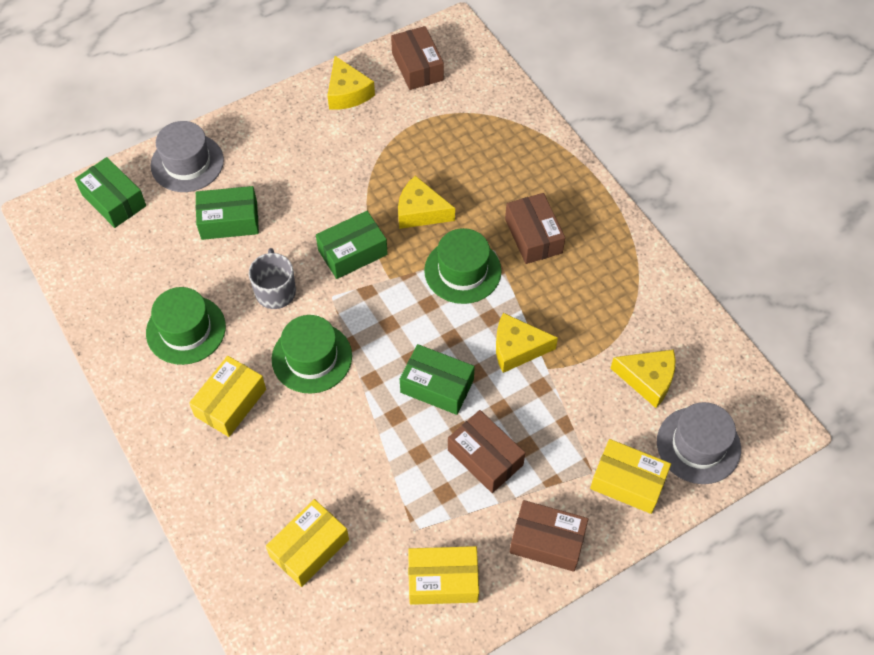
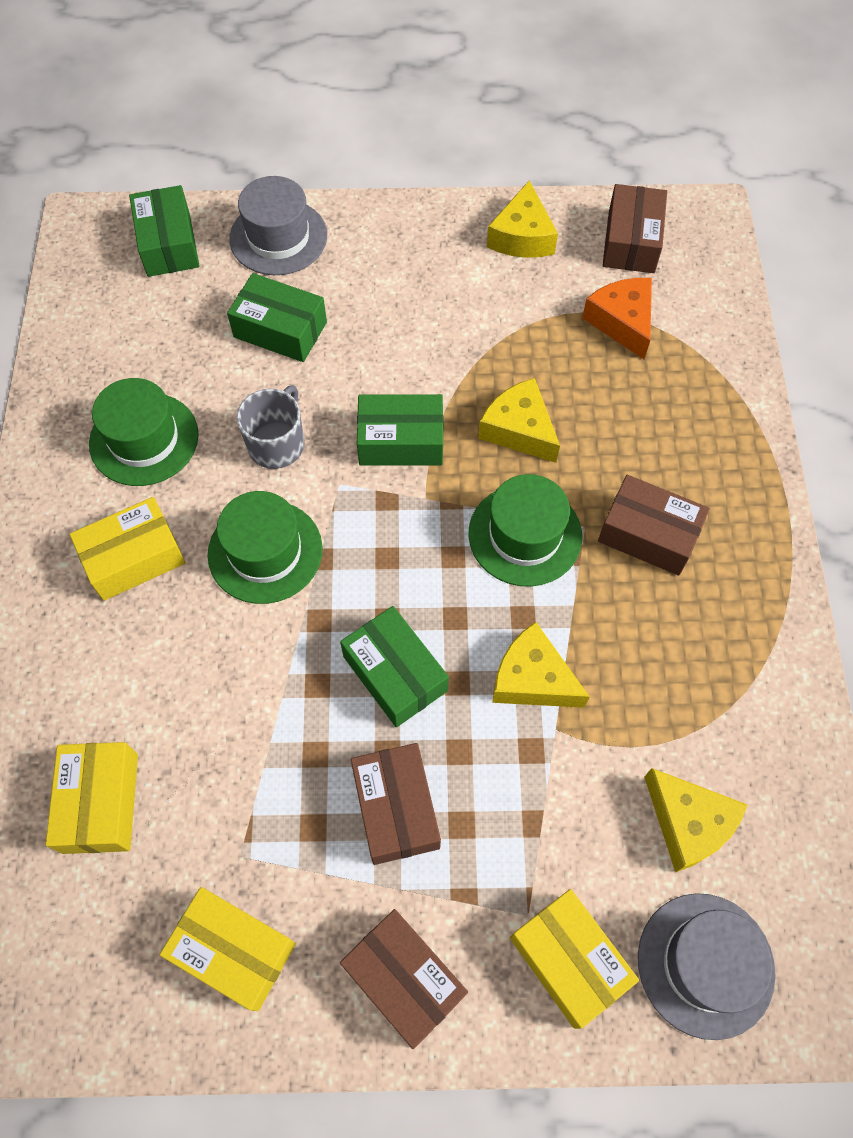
camera: 30 degrees right, 5 degrees up
(309, 548) = (101, 803): yellow box -> yellow box turned 75 degrees counterclockwise
(442, 118) = (622, 322): none -> orange cheese
(533, 236) = (648, 534): brown box -> brown box turned 75 degrees counterclockwise

